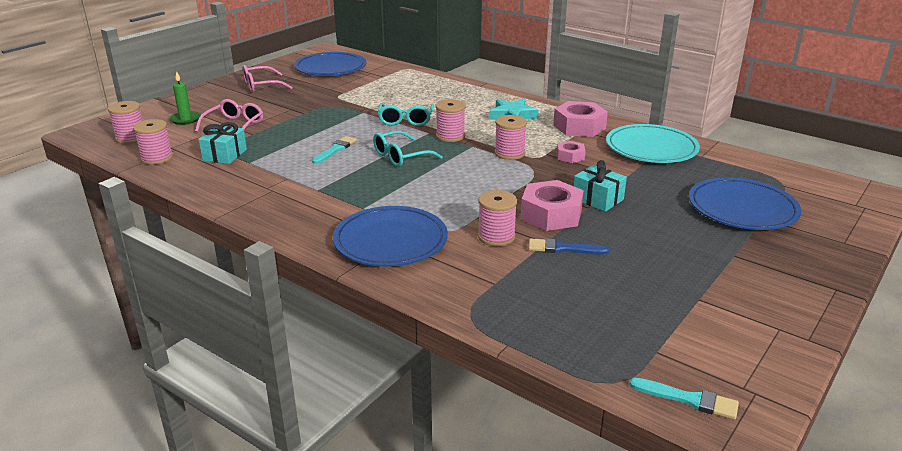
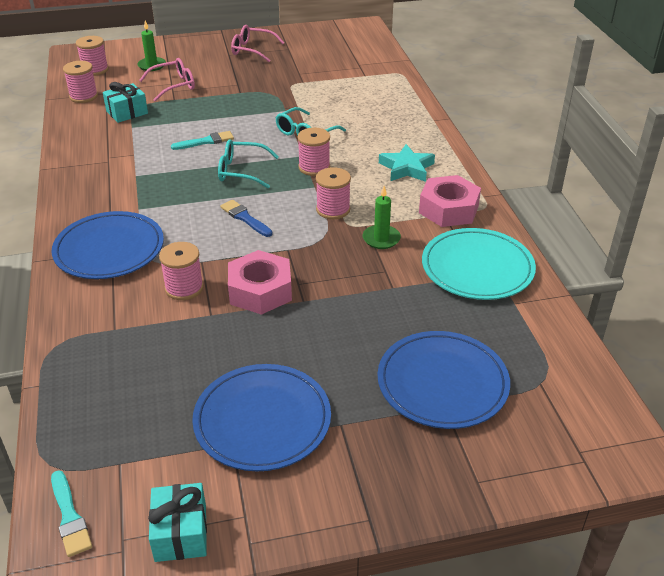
camera: 40 degrees right, 10 degrees up
(331, 68) = (335, 49): blue plate -> blue plate (262, 420)
(563, 248) = (213, 329): blue brush -> blue brush (245, 218)
(570, 156) = (381, 239): pink nut -> green candle
(597, 199) = (325, 297): turquoise gift -> turquoise gift (181, 533)

